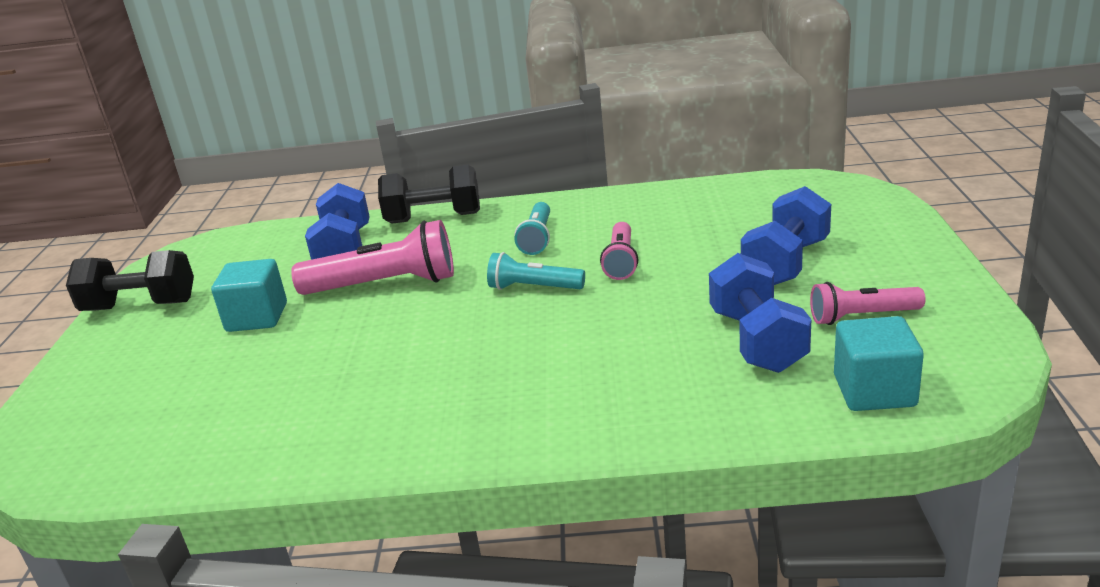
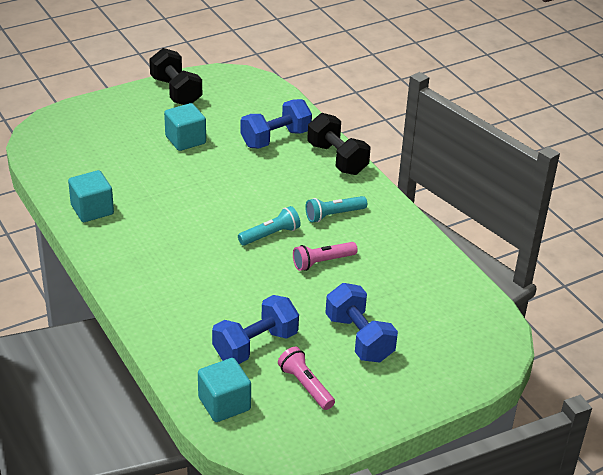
camera: 55 degrees right, 10 degrees up
(313, 438) = (92, 210): none -> turquoise cube
(385, 285) = (243, 173): pink flashlight -> none
(534, 288) = (270, 235): turquoise flashlight -> turquoise flashlight turned 75 degrees clockwise
(786, 263) = (359, 338): blue dumbbell -> blue dumbbell turned 60 degrees clockwise

